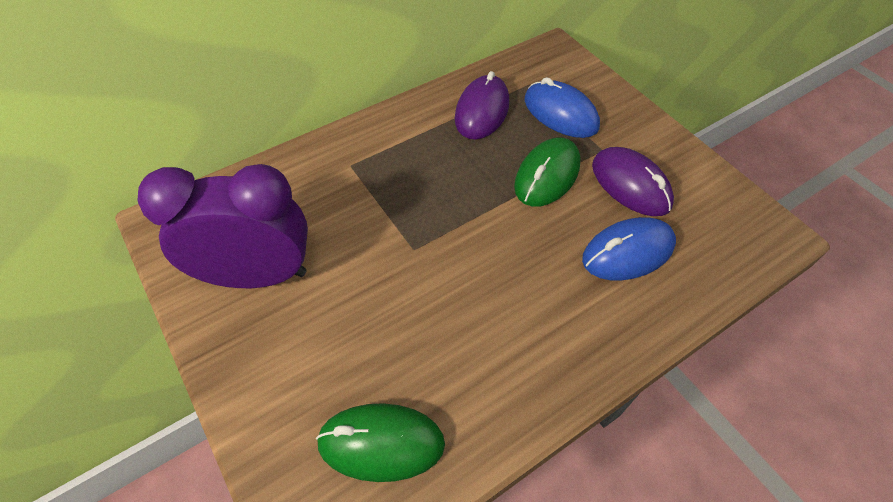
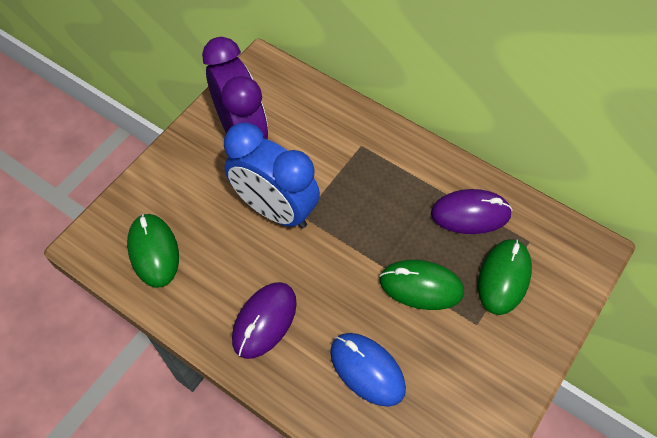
camera: 70 degrees right, 5 degrees up
(390, 274) = (275, 210): none -> blue clock
(560, 114) = (503, 277): blue mouse -> green mouse
(630, 185) = (444, 357): purple mouse -> purple mouse (264, 321)

